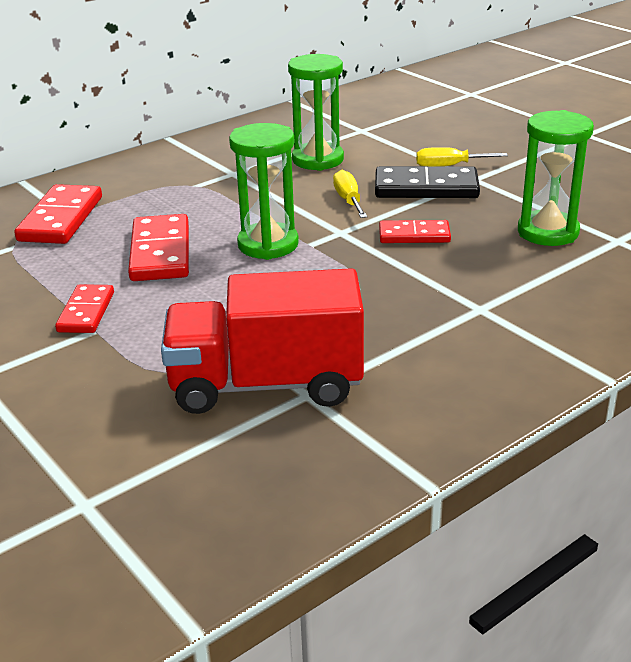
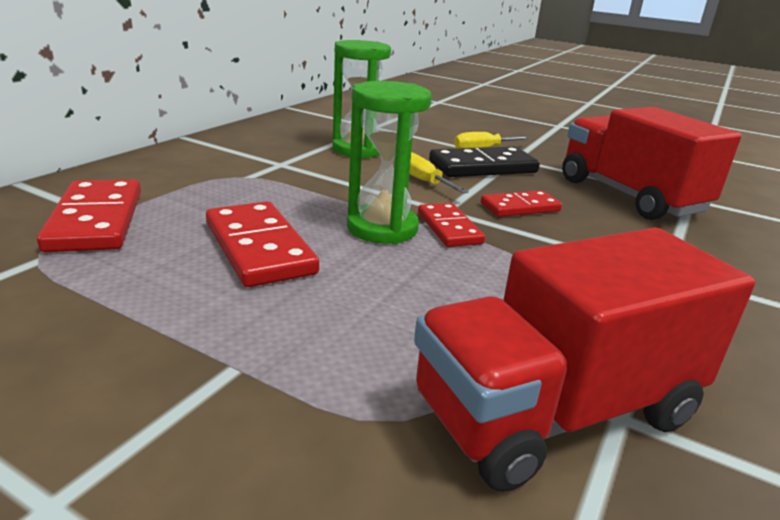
camera: 25 degrees left, 5 degrees down
(86, 312) = (205, 340): red domino -> red domino (449, 228)
(548, 232) = (629, 196): green hourglass -> red truck

